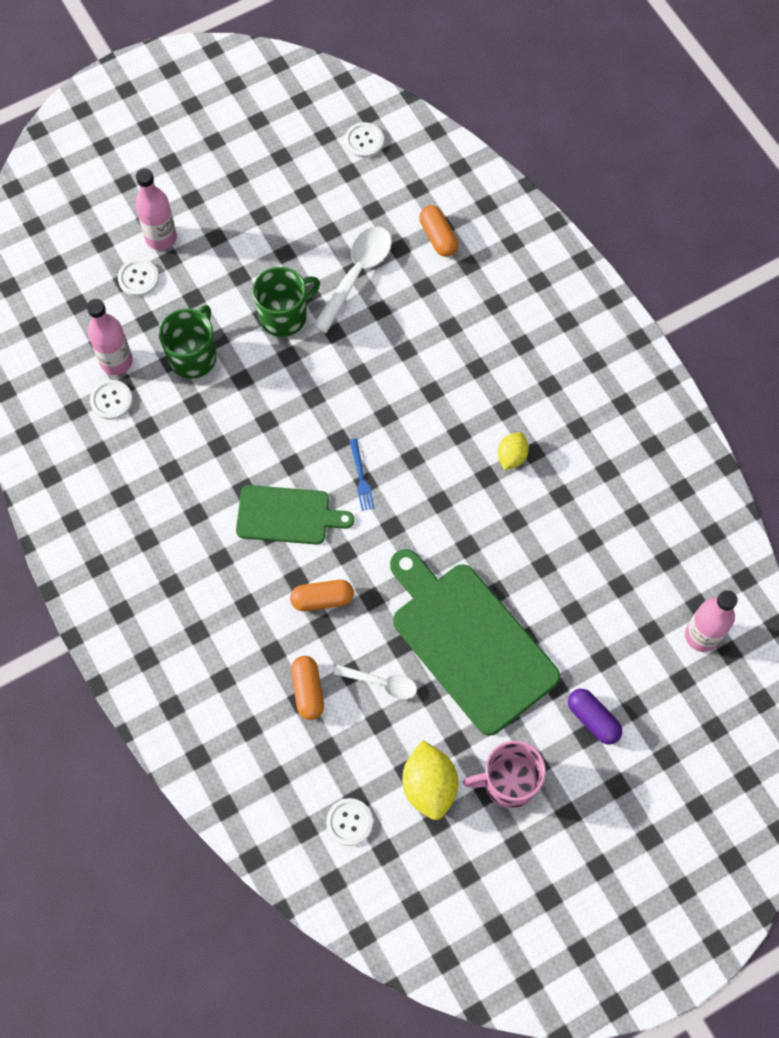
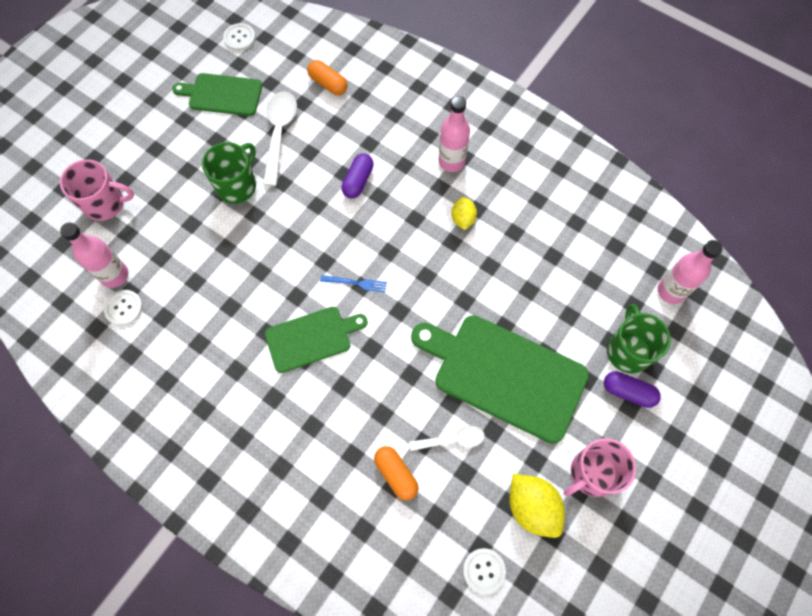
camera: 25 degrees left, 0 degrees up
(138, 278) = (105, 204): white button -> pink mug
(161, 238) = (111, 166): pink bottle -> pink bottle (451, 161)
(193, 356) = (177, 246): green mug -> green mug (628, 351)
(315, 203) = (222, 95): none -> green cutting board
(322, 599) = (372, 393): orange capsule -> none
(361, 477) = (356, 283): blue fork -> blue fork turned 45 degrees counterclockwise
(417, 365) = (358, 181): none -> purple capsule

